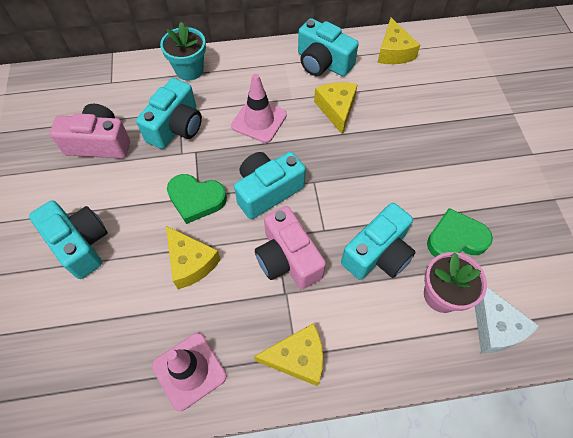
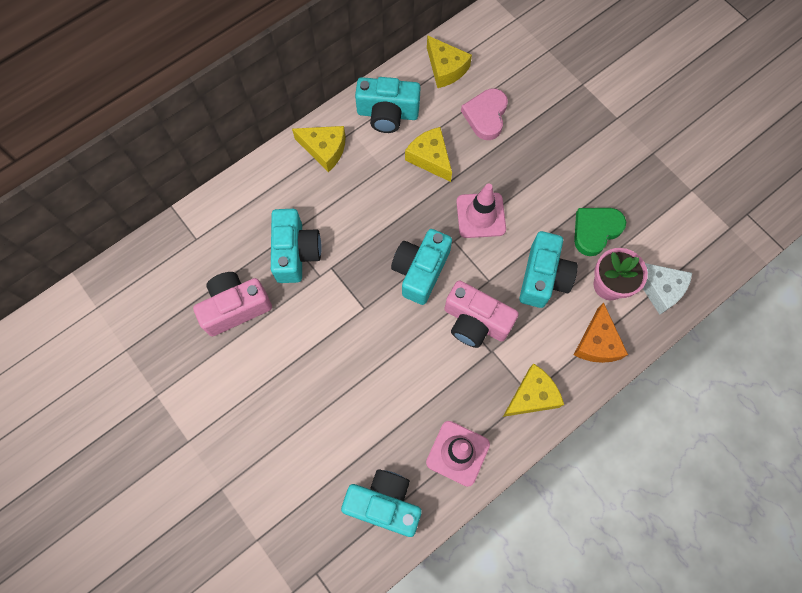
camera: 30 degrees left, 10 degrees up
(80, 244) = (293, 407): turquoise camera -> turquoise camera (384, 503)
(189, 70) = (264, 186): turquoise flower pot -> none
(191, 262) = (399, 369): yellow cheese -> yellow cheese (324, 149)
(196, 199) = (364, 312): green heart -> none
(259, 120) = (368, 206): pink traffic cone -> pink traffic cone (480, 215)
(396, 343) = (597, 342): none -> orange cheese
(406, 99) = (486, 116): none -> pink heart

